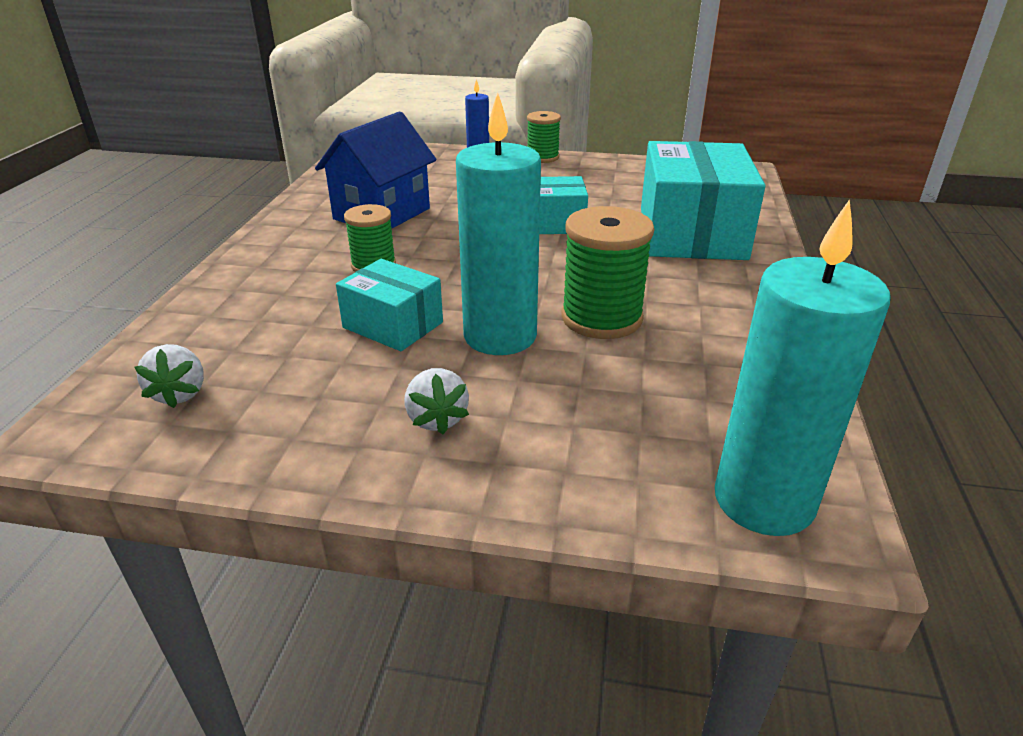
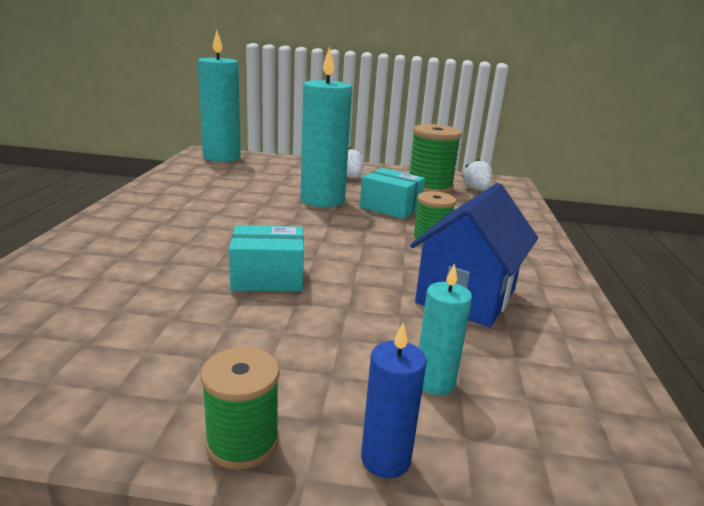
camera: 175 degrees right, 10 degrees down
(441, 173) = (434, 382): none -> turquoise candle
(601, 318) = (255, 204): green spool -> green spool (429, 187)
(691, 233) = (120, 260): turquoise box -> none

